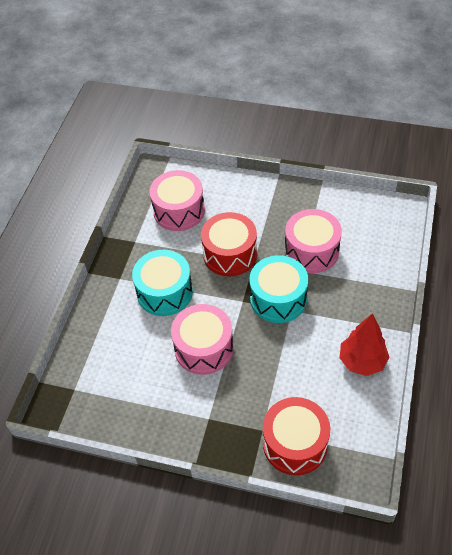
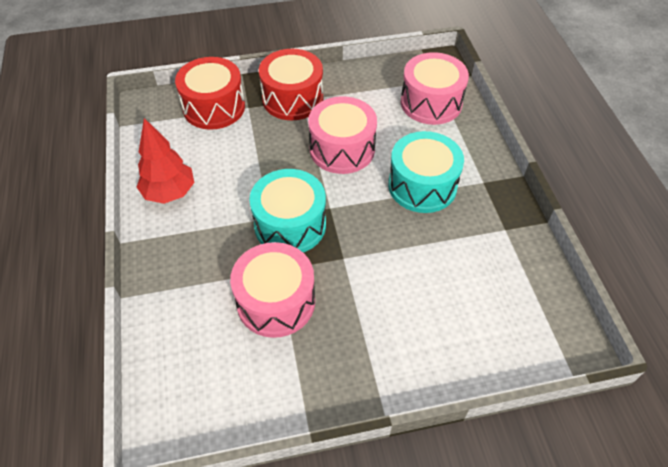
camera: 150 degrees right, 0 degrees up
(179, 211) = (487, 292): pink drum -> pink drum (431, 103)
(230, 254) = (379, 257): red drum -> red drum (292, 99)

